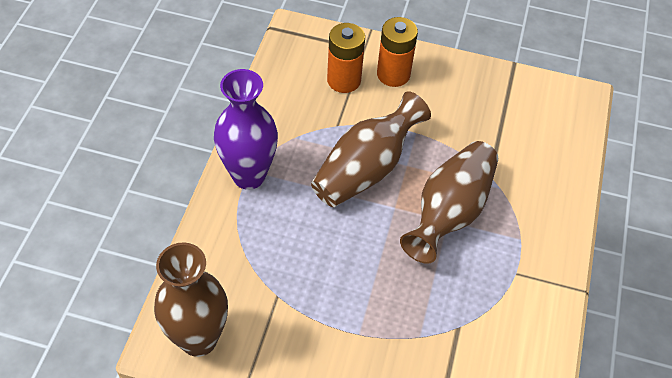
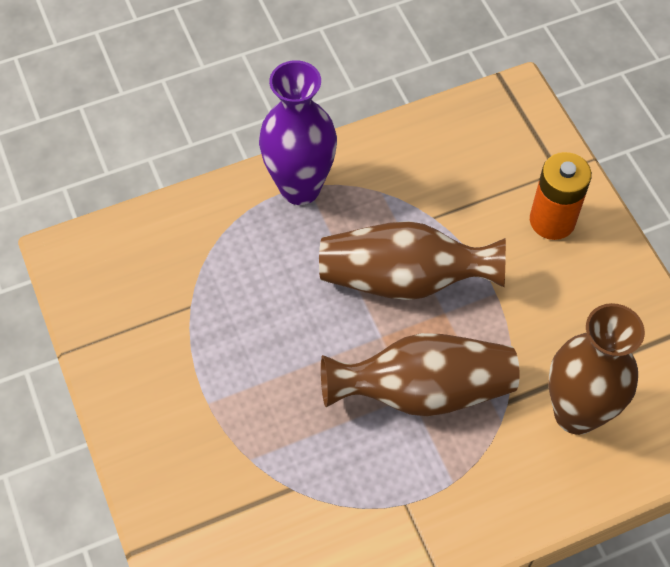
camera: 55 degrees right, 5 degrees up
(198, 339) = (94, 276): brown vase -> brown vase (576, 413)
(344, 80) = (497, 183): orange battery -> none

